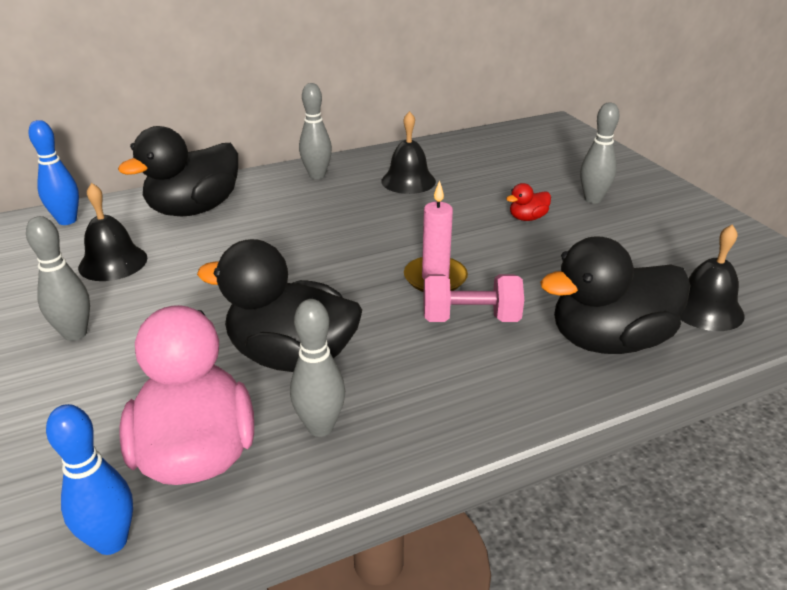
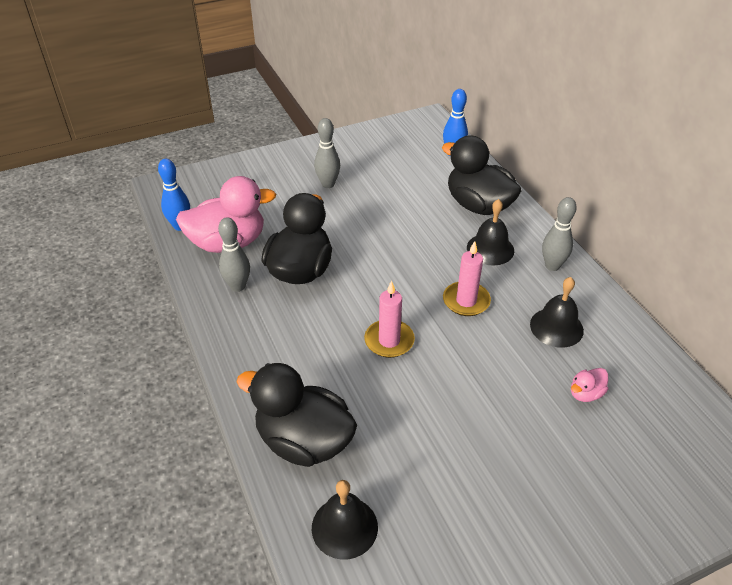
camera: 90 degrees right, 10 degrees up
(113, 262) = (402, 182): black bell -> black bell (490, 249)
(368, 226) = (466, 301): none -> pink candle
(470, 318) = (336, 358): pink dumbbell -> none
(492, 176) = (585, 394): none -> pink duck
(527, 218) = (496, 413): red duck -> none
(593, 199) = (549, 479): grey bowling pin -> none
(609, 340) = (304, 441): black duck -> black duck turned 45 degrees counterclockwise

